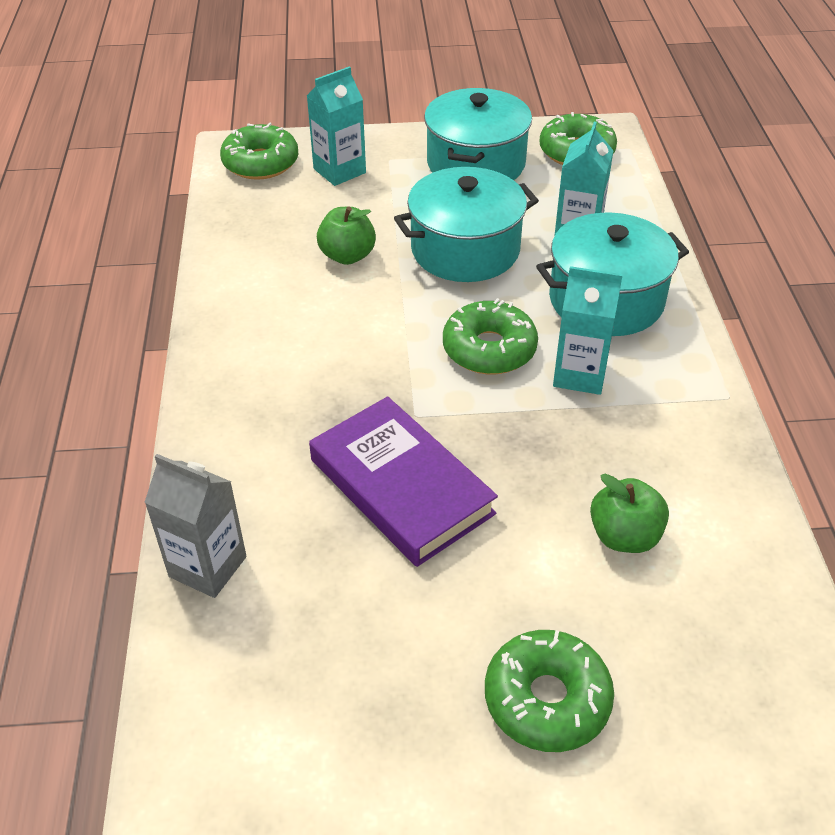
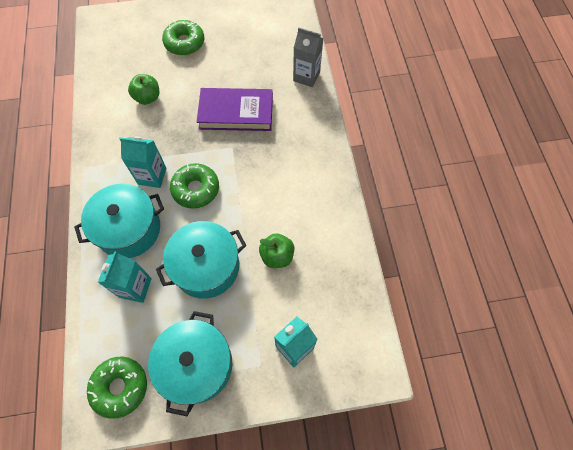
camera: 175 degrees right, 20 degrees up
(260, 163) = (353, 353): green donut -> none
(401, 486) = (236, 113): purple book -> purple book turned 45 degrees counterclockwise

